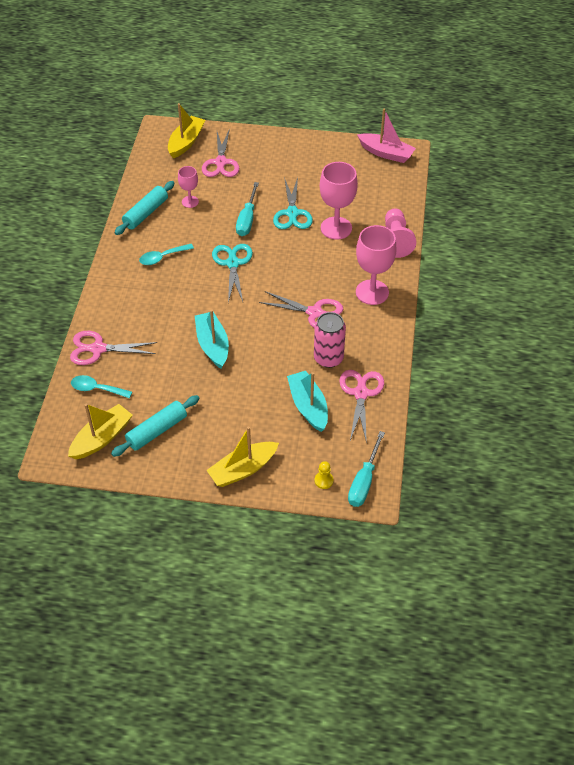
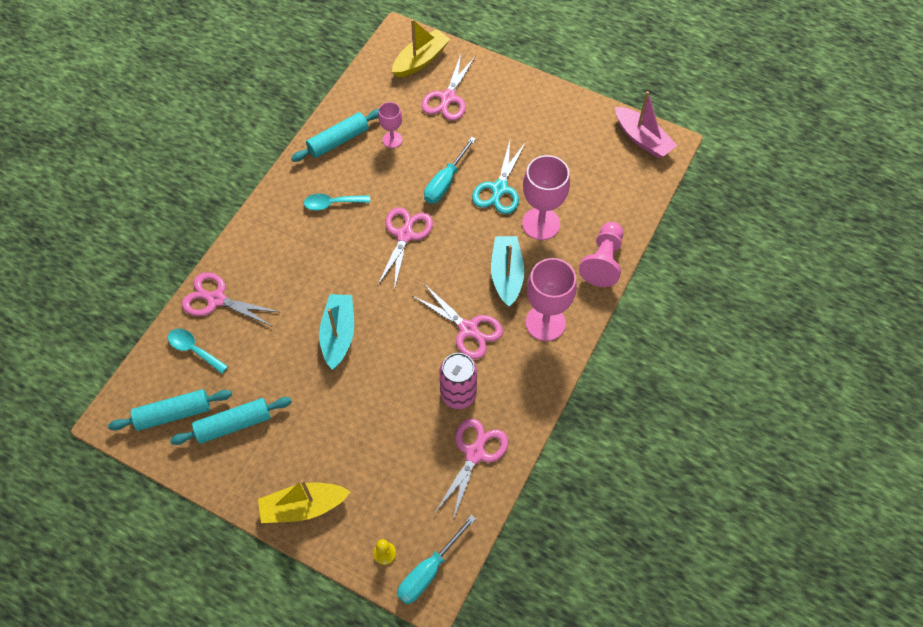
camera: 20 degrees right, 10 degrees up
(102, 438) = (173, 414): yellow boat -> turquoise rolling pin
(233, 263) = (405, 235): turquoise scissors -> pink scissors
(308, 406) = (409, 450): turquoise boat -> turquoise boat (507, 275)

